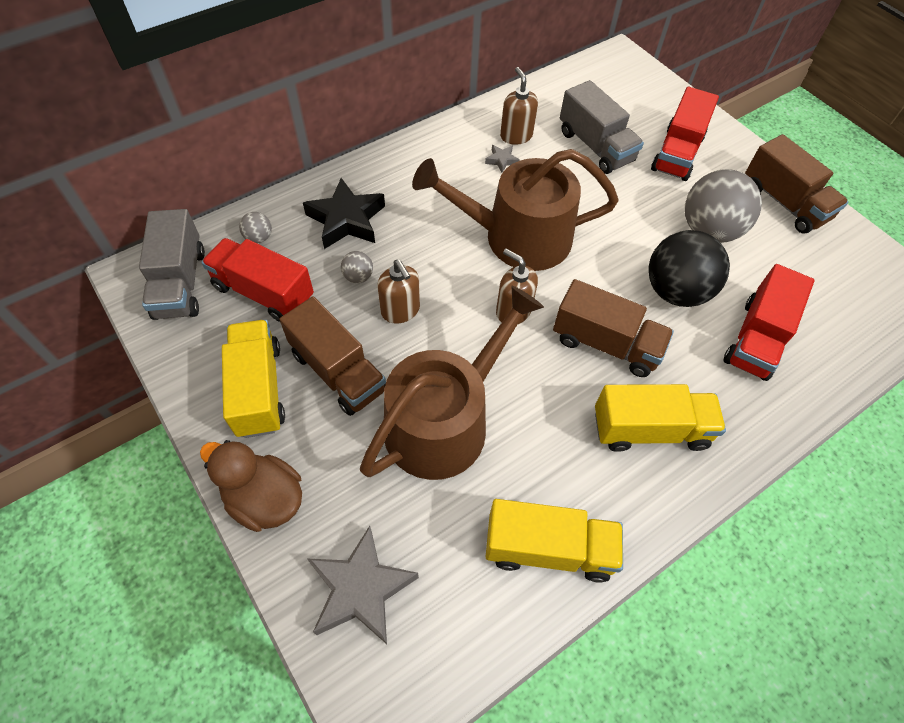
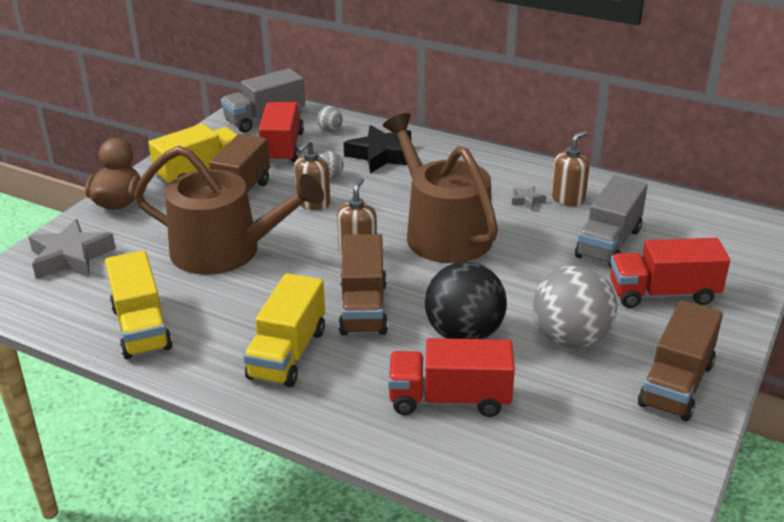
camera: 65 degrees right, 25 degrees down
(650, 429) = (288, 354): yellow truck -> yellow truck turned 45 degrees clockwise

